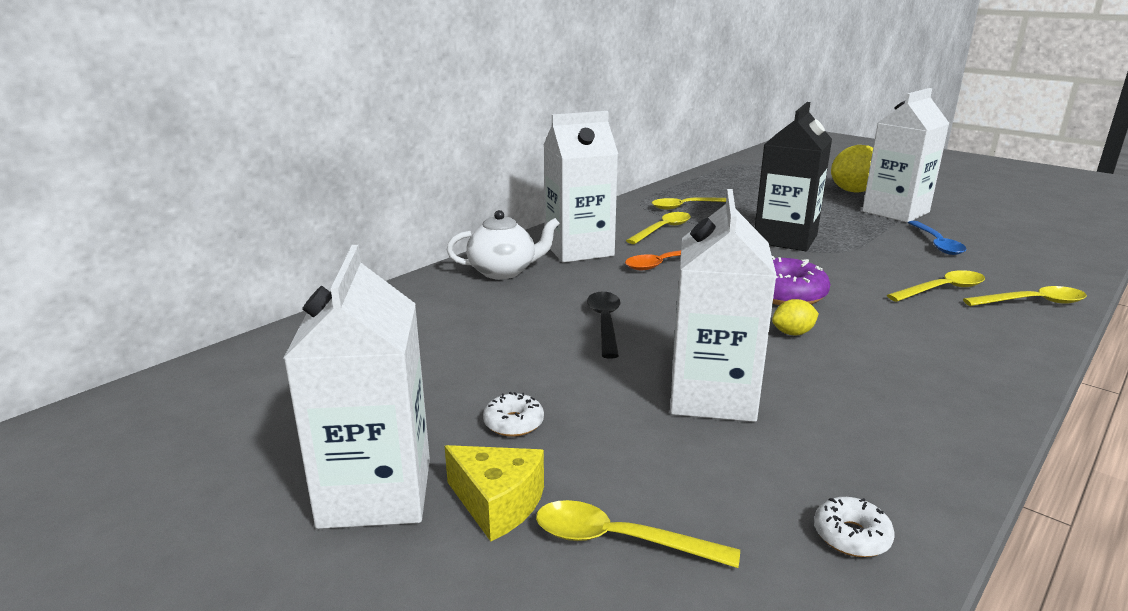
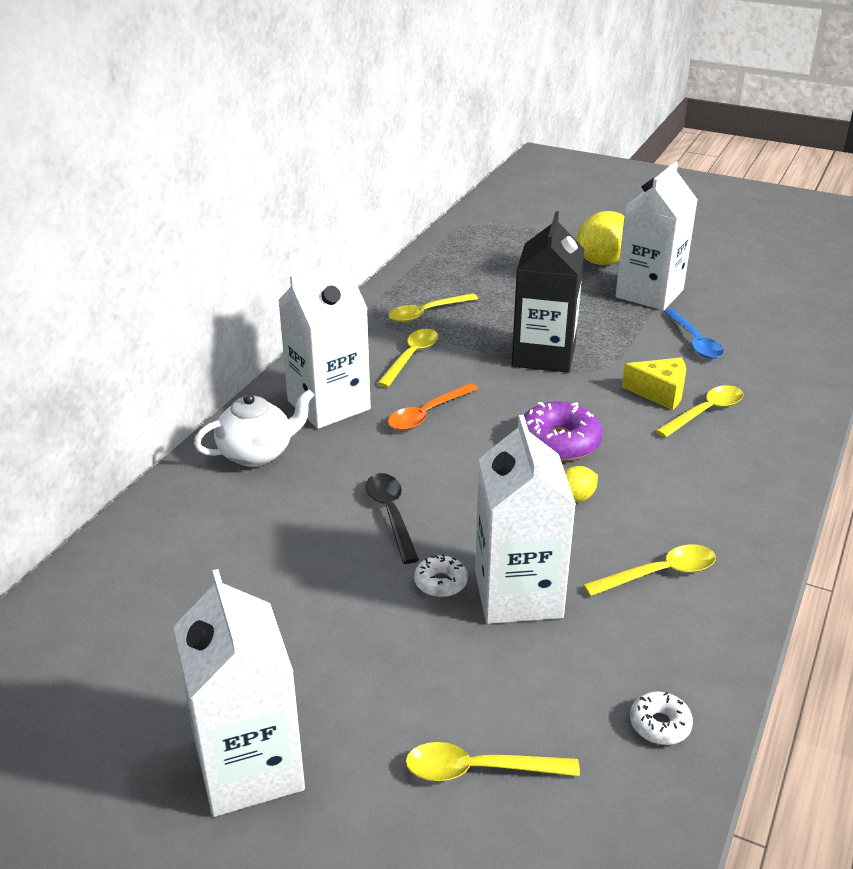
camera: 15 degrees left, 10 degrees up
(498, 503) = (364, 755): yellow cheese -> yellow cheese (660, 393)
(513, 423) = (345, 662): white donut -> white donut (440, 583)
(1032, 302) = (786, 418): yellow spoon -> yellow spoon (659, 574)

